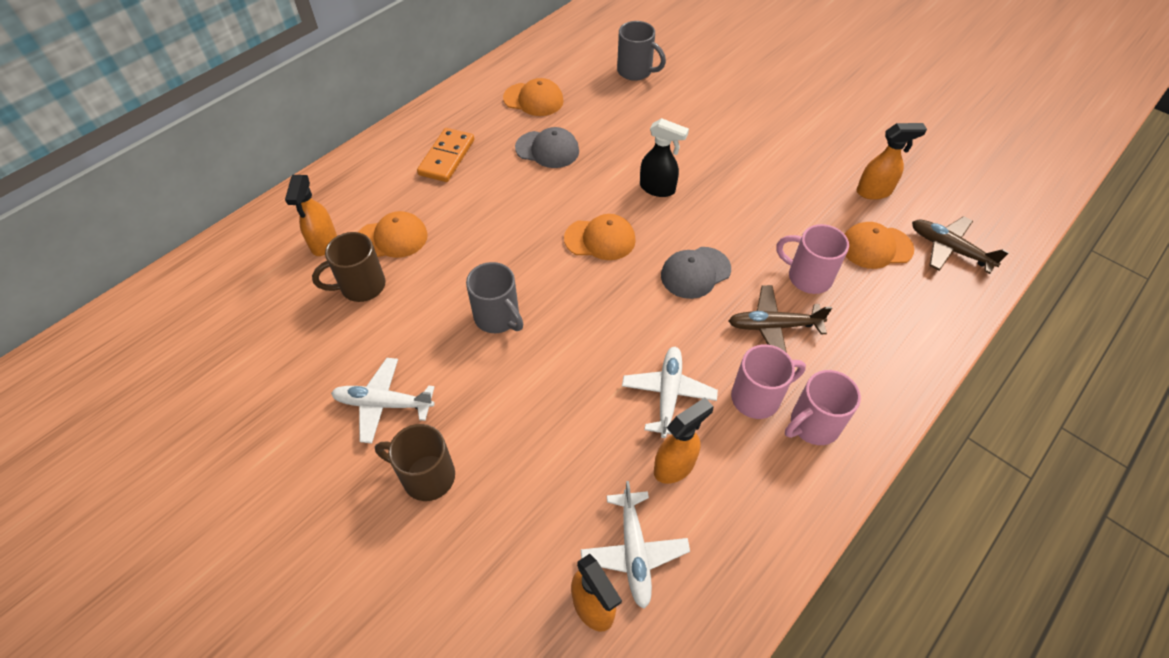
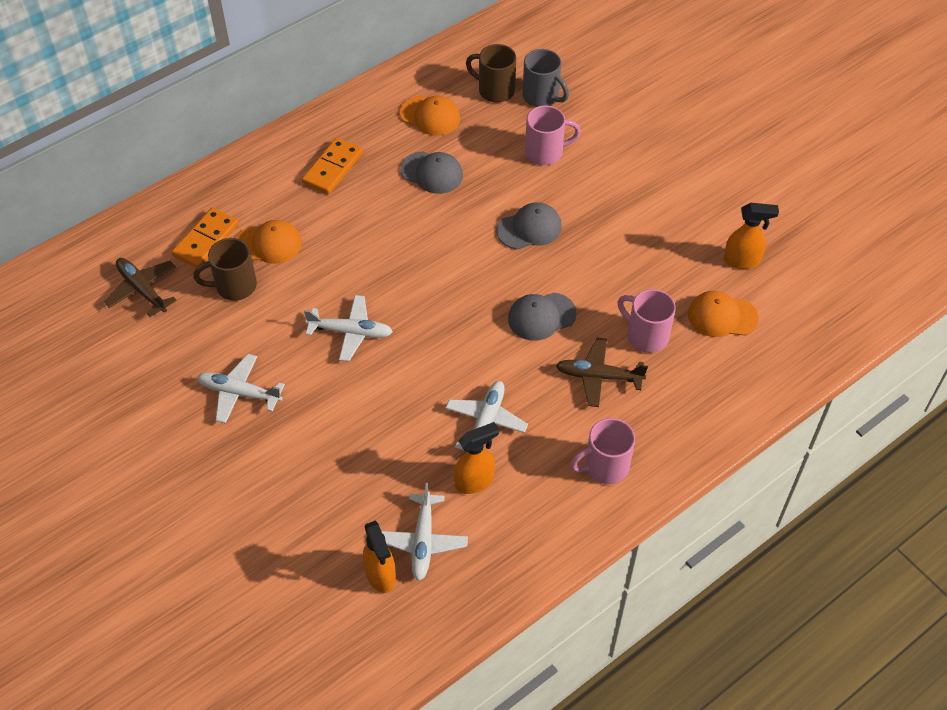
camera: 10 degrees right, 0 degrees up
(323, 243) = (206, 240): orange spray bottle -> orange domino
(426, 476) = (266, 457): brown mug -> brown mug (495, 90)
(498, 317) = (351, 332): grey mug -> white plane
(600, 239) = (461, 272): orange cap -> none
(658, 189) = (529, 228): black spray bottle -> grey cap
(757, 397) = (563, 436): pink mug -> pink mug (545, 152)
(949, 249) = (793, 328): brown plane -> brown plane (142, 289)

